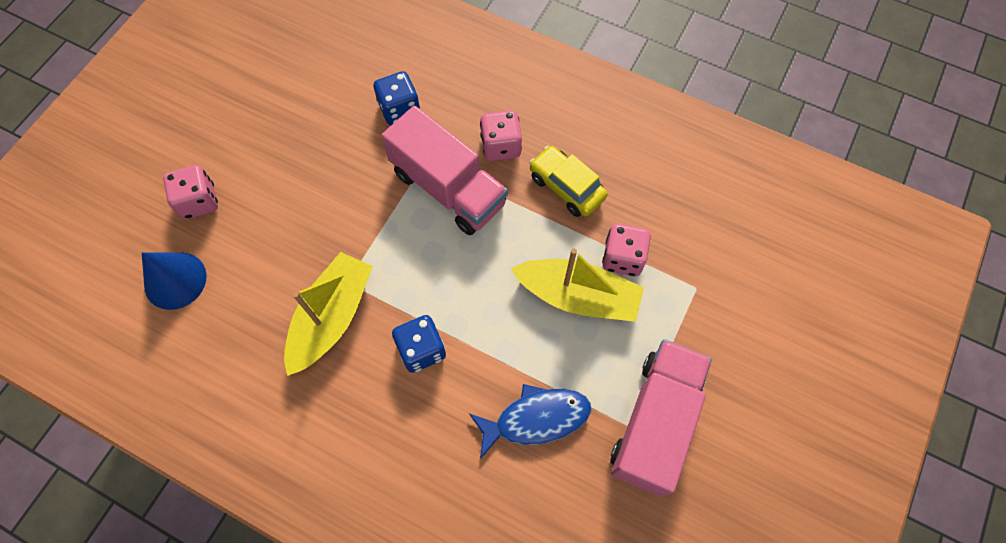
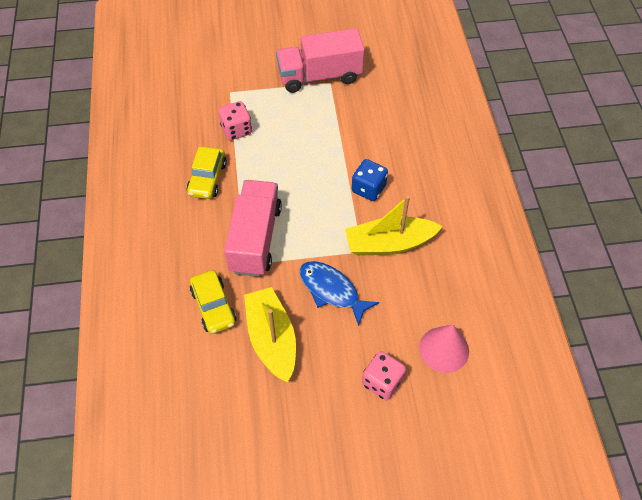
camera: 125 degrees left, 10 degrees down
(175, 280) = (444, 349): blue cone -> pink cone
(399, 109) = (213, 307): blue dice -> yellow car
(501, 146) = (201, 229): pink dice -> none
(536, 419) = (360, 120): blue fish -> blue fish (331, 290)
(577, 296) = (277, 138): yellow boat -> yellow boat (272, 339)

